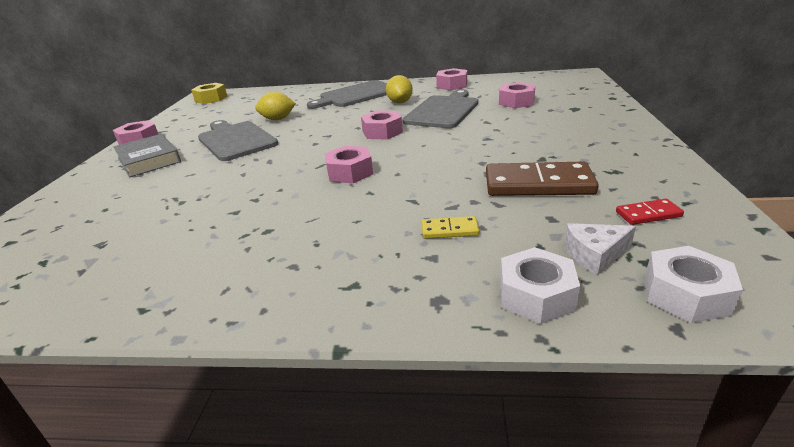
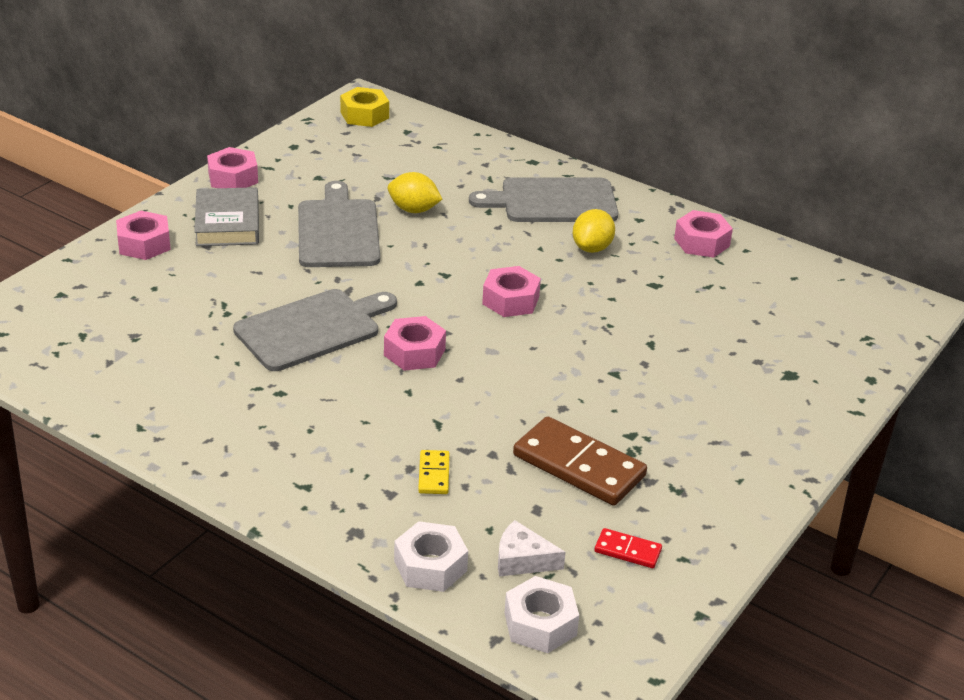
camera: 25 degrees right, 5 degrees up
(443, 111) = (625, 295): grey cutting board -> grey cutting board (312, 329)
(450, 230) = (433, 474): yellow domino -> yellow domino turned 60 degrees clockwise
(516, 102) = (737, 324): pink nut -> pink nut (144, 244)

